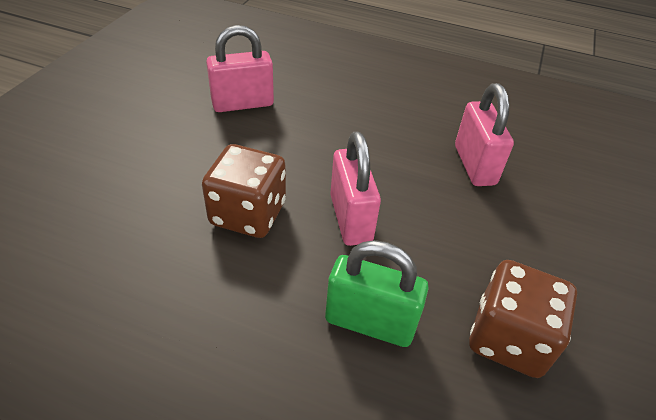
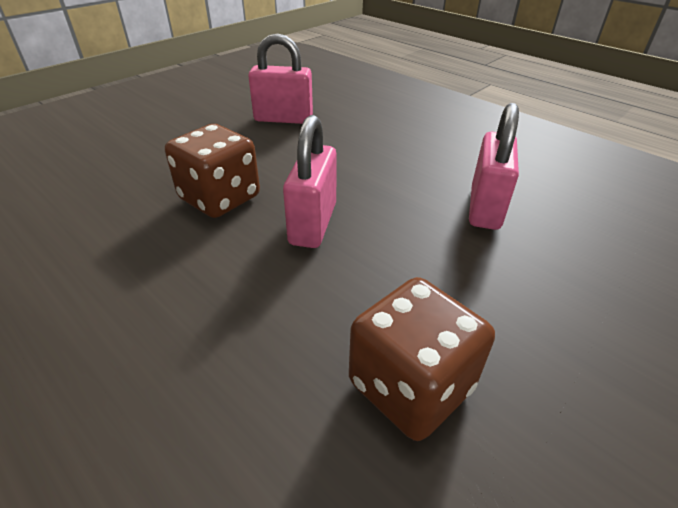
camera: 25 degrees right, 5 degrees down
(370, 322) = (261, 318): green padlock -> none

